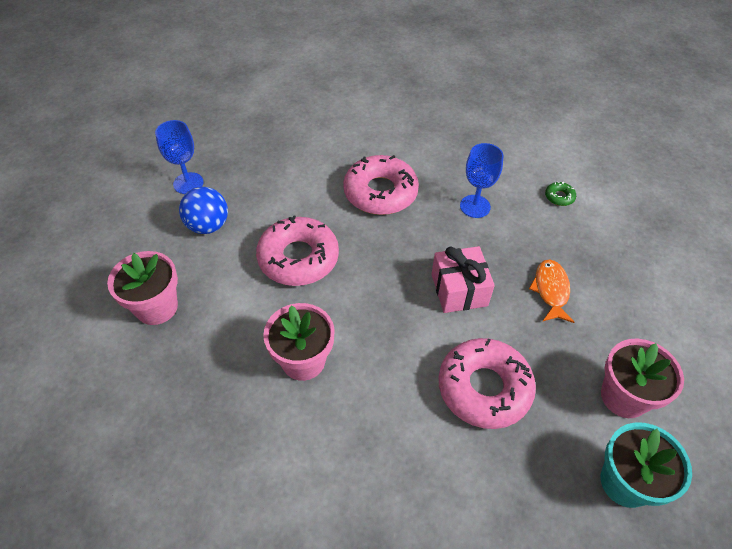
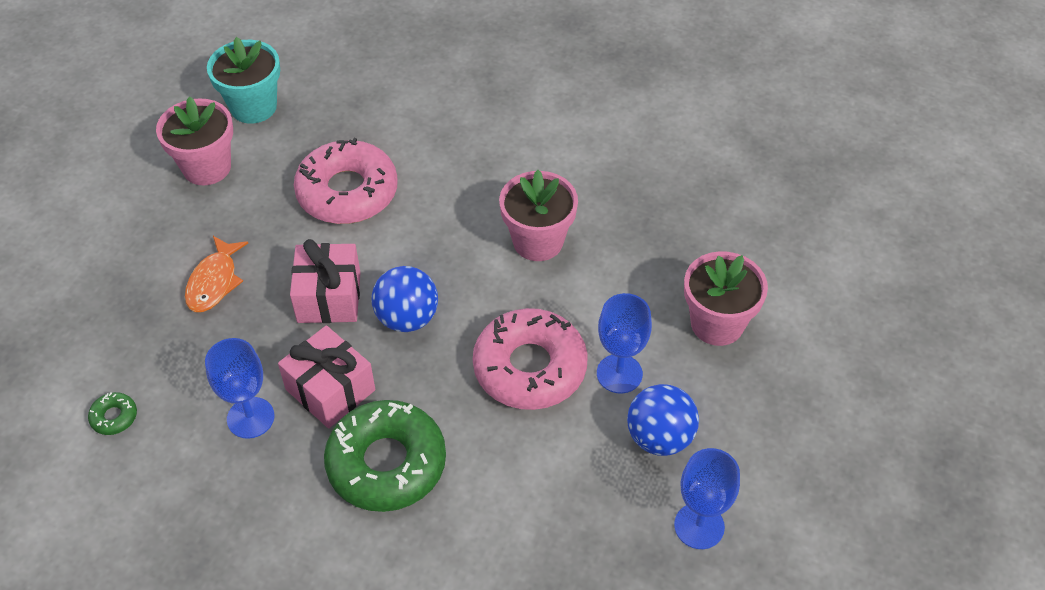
camera: 170 degrees left, 0 degrees up
(234, 262) = (619, 374): none -> blue goblet
(380, 192) = (386, 463): pink donut -> green donut
(395, 281) = (407, 318): none -> blue ball
(431, 228) = (330, 389): none -> pink gift

